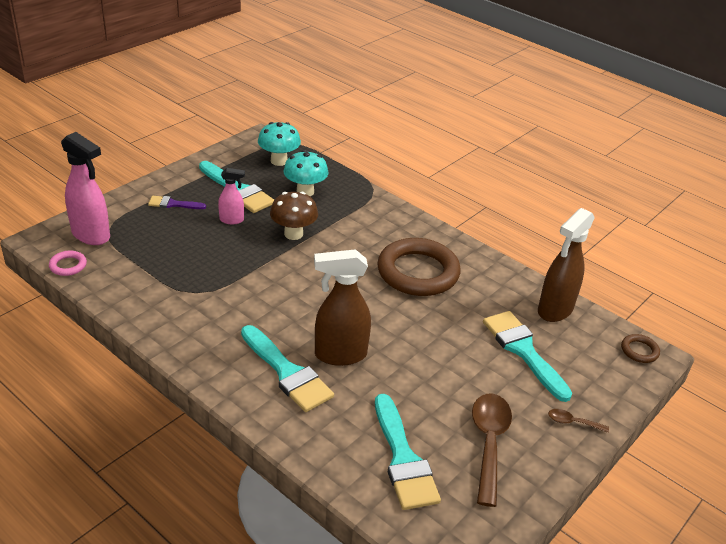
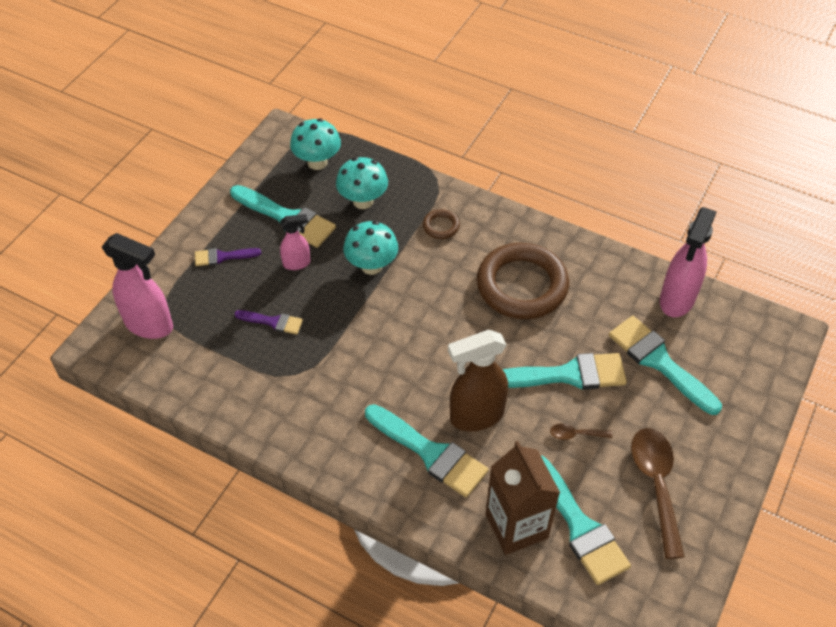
camera: 10 degrees left, 15 degrees up
(68, 265) = (142, 374): pink ring -> none
(193, 254) = (273, 322): none -> purple brush
(293, 234) = (371, 266): brown mushroom -> turquoise mushroom
(343, 445) = (516, 526): none -> brown carton
(435, 343) = (567, 375): none -> turquoise brush
(554, 310) = (677, 300): brown spray bottle -> pink spray bottle
(572, 422) = (730, 438): brown spoon -> brown spoon (575, 434)
(639, 351) = (773, 331): brown ring -> brown ring (441, 226)

